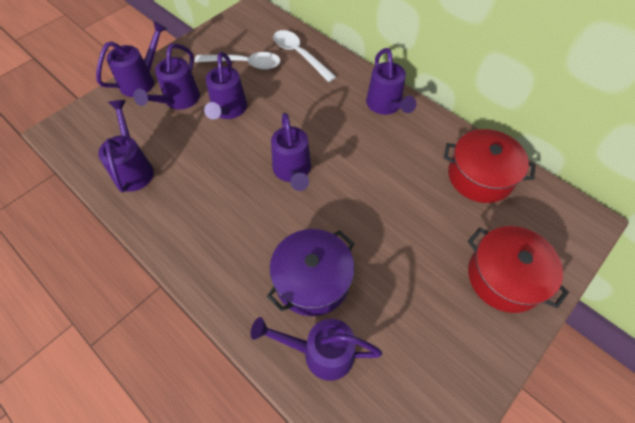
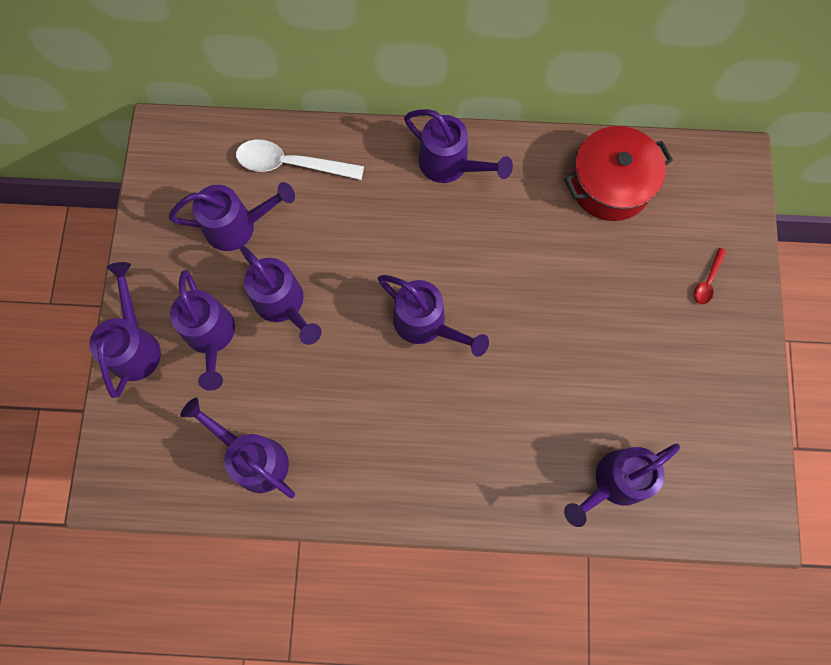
camera: 40 degrees left, 15 degrees up
(244, 64) = (237, 226): white spoon -> purple watering can
(312, 280) = (549, 424): purple pot -> none
(504, 277) = (707, 281): red pot -> red spoon

